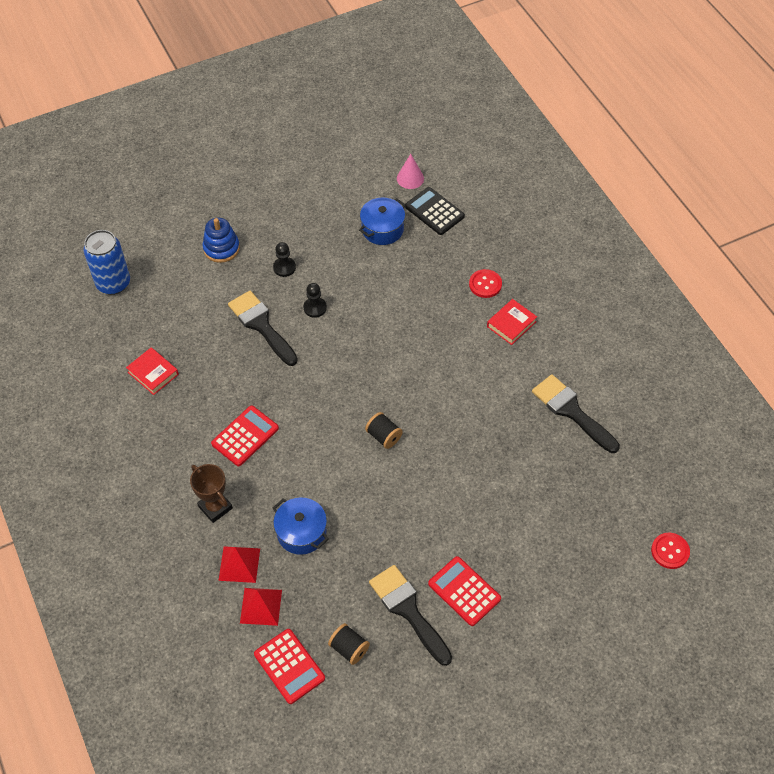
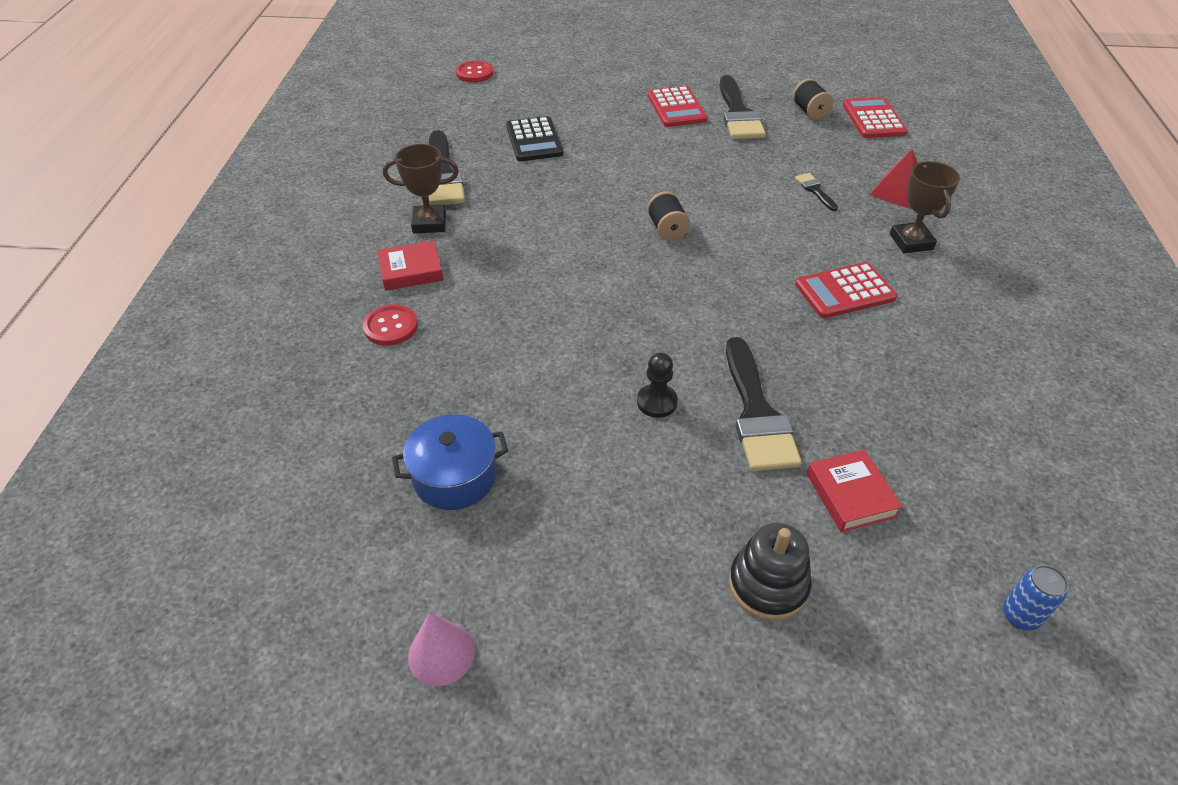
camera: 150 degrees left, 10 degrees down
(113, 283) = (1020, 615): blue can -> blue can, size x0.49
(153, 373) = (964, 418): red book -> red book (850, 495)
(221, 248) = (768, 585): blue stacking toy -> black stacking toy
(261, 606) = (886, 158): red pyramid -> none
(284, 267) = (667, 489): black pawn -> none
(301, 532) = (815, 190): blue pot -> black brush
(410, 178) = (319, 552): pink cone -> pink cone (441, 653)
(434, 211) = (345, 465): black calculator -> black calculator (534, 140)
(537, 364) = (429, 223): none -> brown trophy

